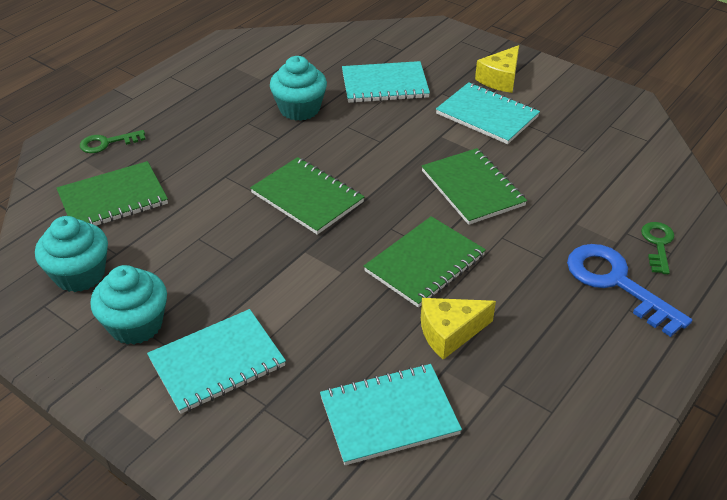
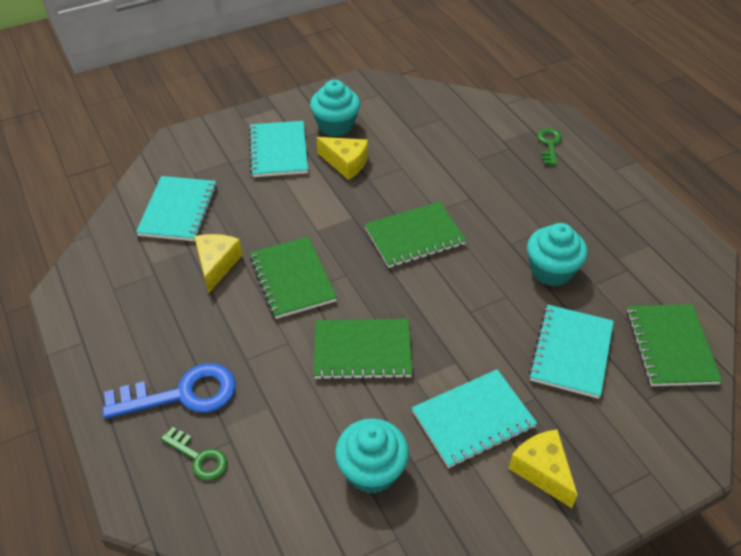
camera: 115 degrees right, 5 degrees up
(80, 274) = (399, 110): turquoise cupcake -> turquoise cupcake (372, 470)
(113, 199) = (472, 136): green notebook -> green notebook (670, 346)
(212, 288) = (346, 163): none -> yellow cheese

